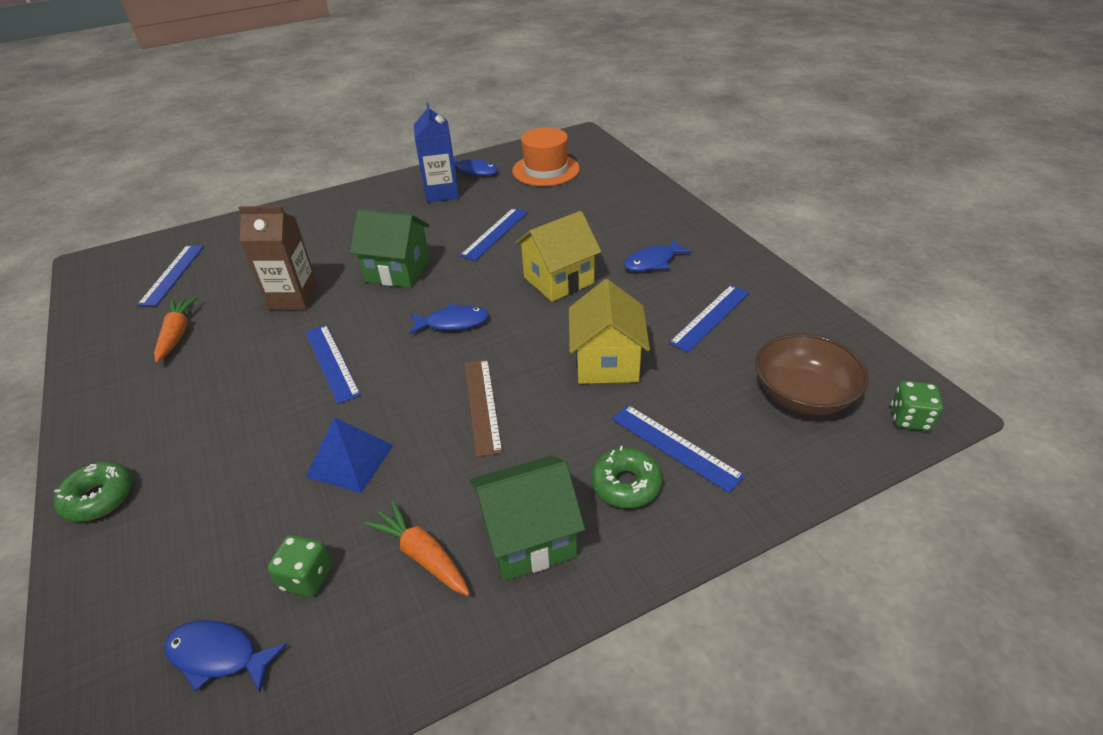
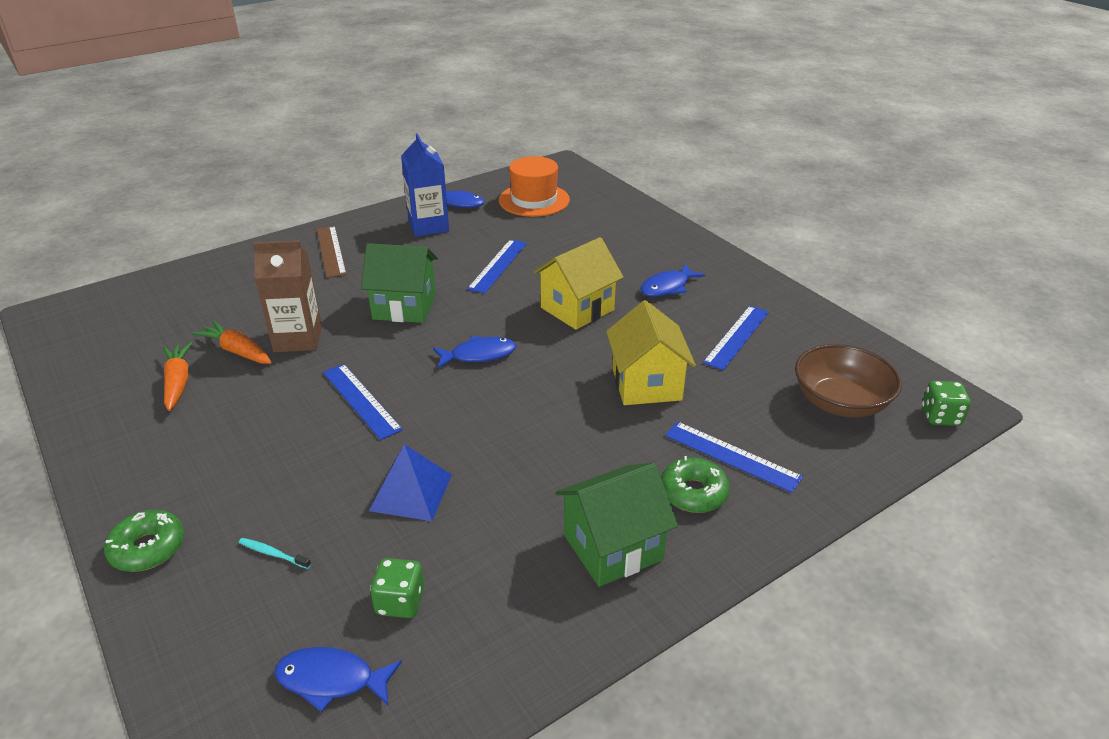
camera: 10 degrees left, 5 degrees down
(172, 274) = (150, 321): blue ruler -> none
(206, 514) = (273, 554): none -> turquoise toothbrush
(422, 555) = (512, 572): orange carrot -> orange carrot (237, 351)
(482, 405) = (532, 431): brown ruler -> brown ruler (331, 251)

